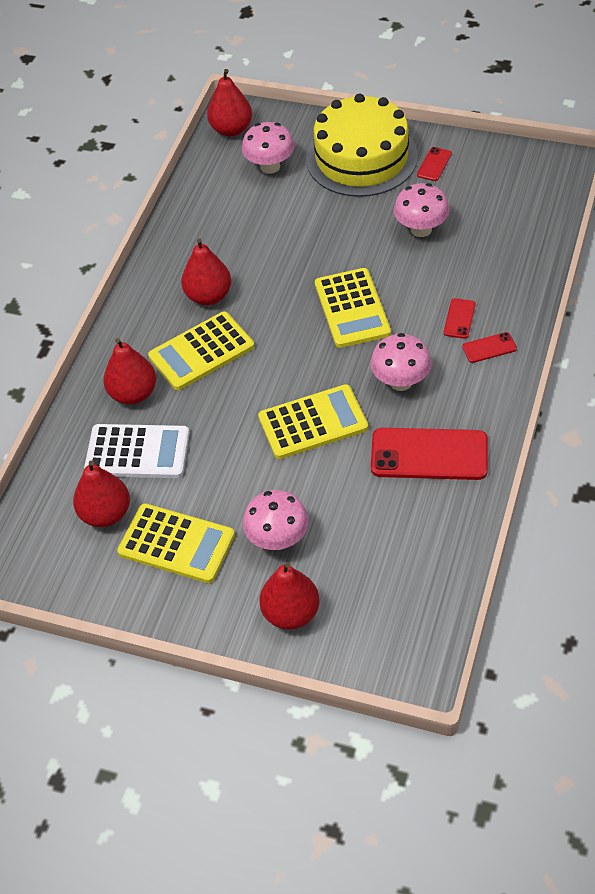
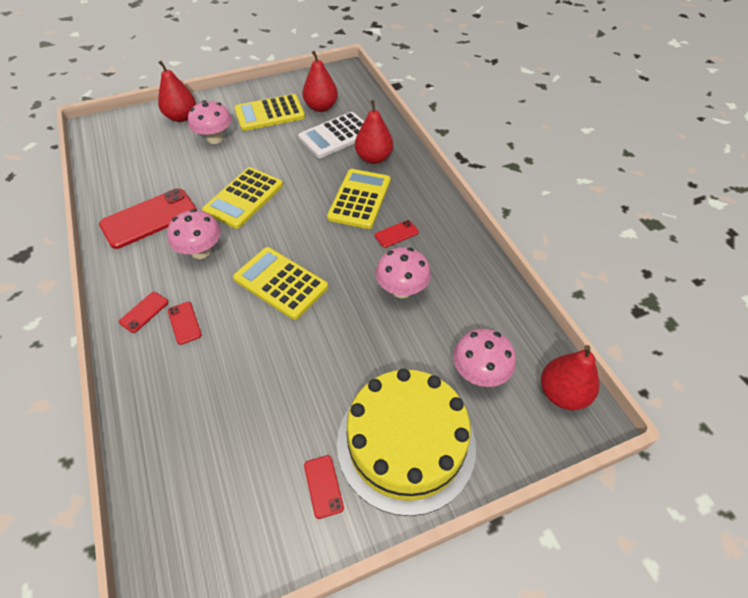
camera: 135 degrees right, 0 degrees up
(208, 296) = (396, 234): red pear -> red phone
(421, 229) = (278, 391): pink mushroom -> pink mushroom (401, 290)

